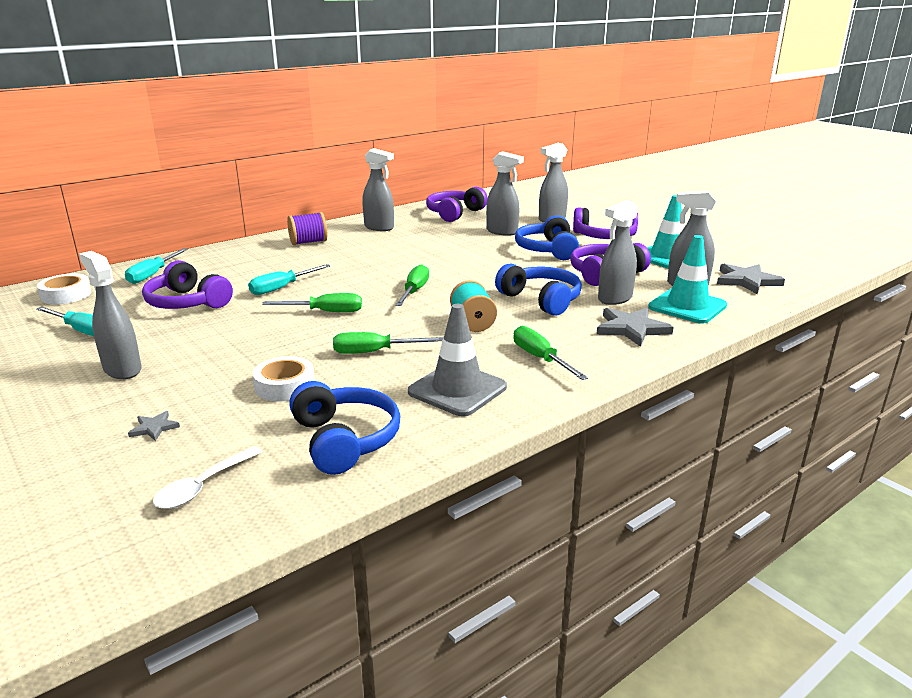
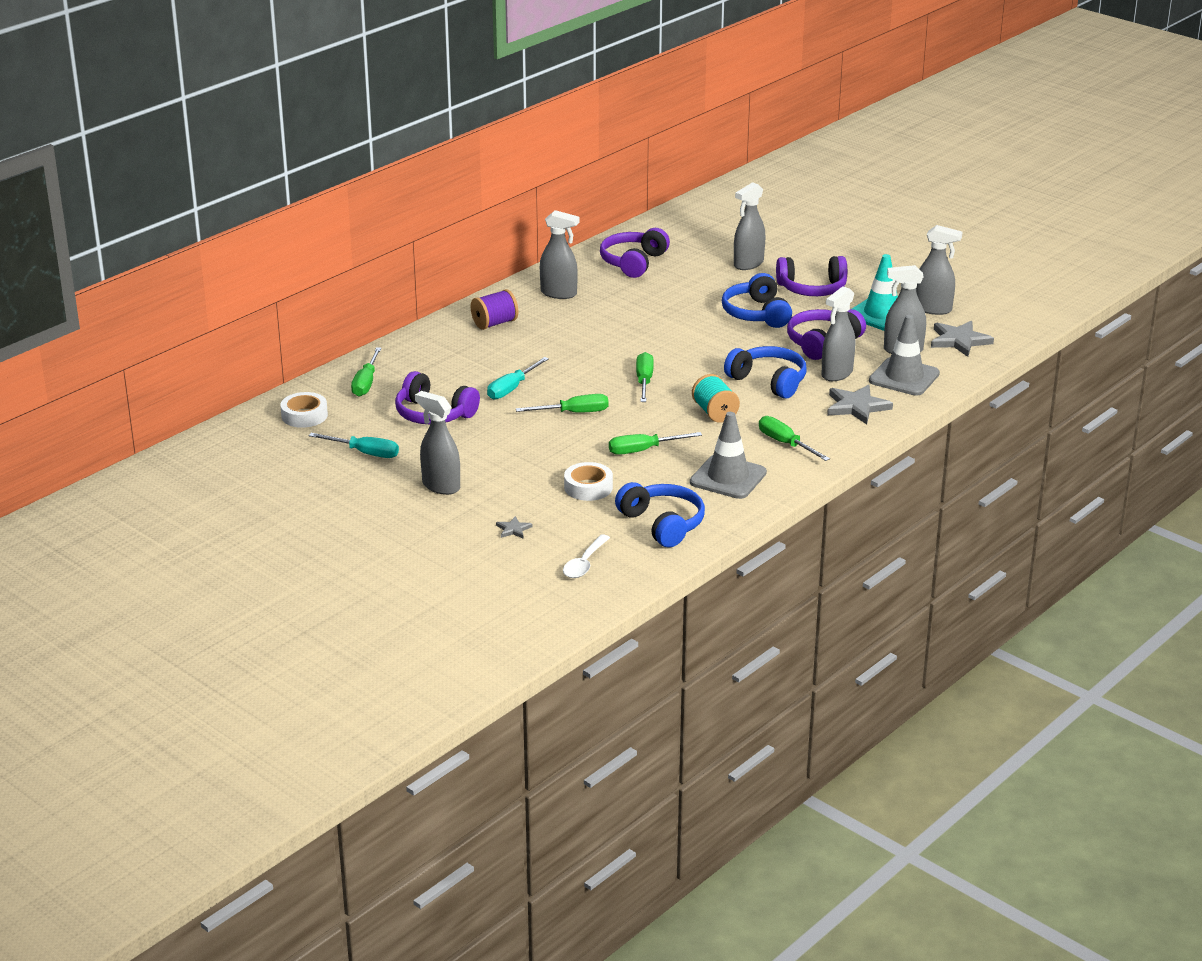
camera: 10 degrees left, 5 degrees up
(153, 275) = (366, 383): turquoise screwdriver -> green screwdriver
(502, 232) = (699, 289): grey spray bottle -> grey spray bottle (933, 309)
(687, 306) = (904, 377): turquoise traffic cone -> grey traffic cone

